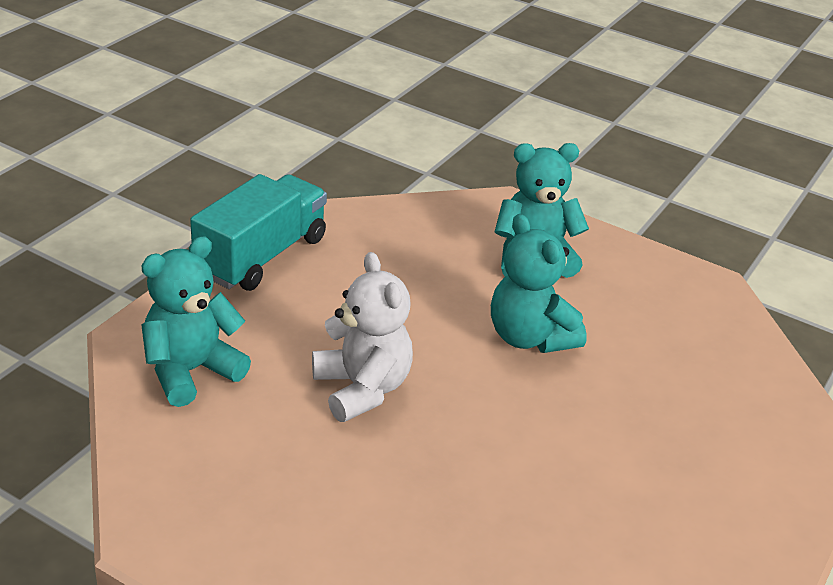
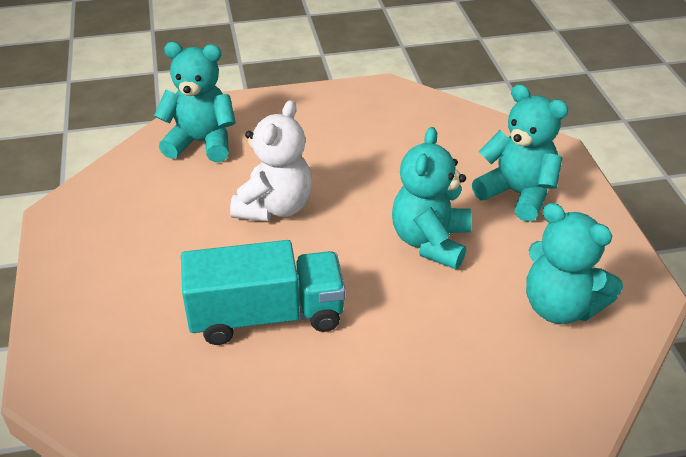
camera: 50 degrees right, 5 degrees up
(261, 256) = (335, 101): turquoise truck -> turquoise truck (266, 316)
(681, 330) = (560, 307): none -> turquoise teddy bear

